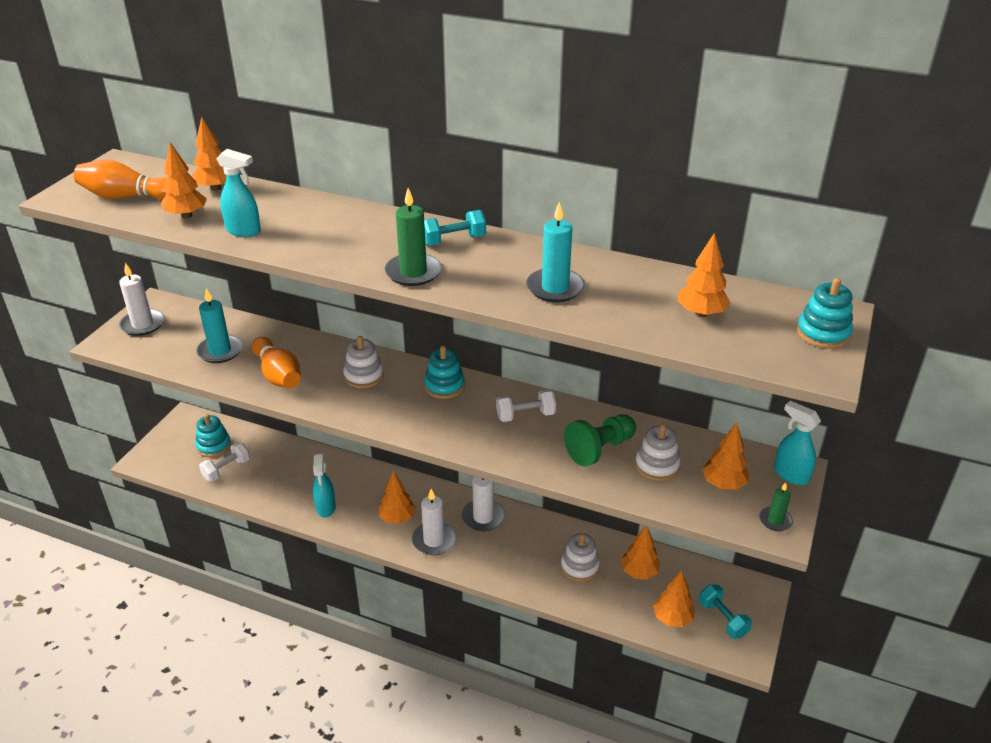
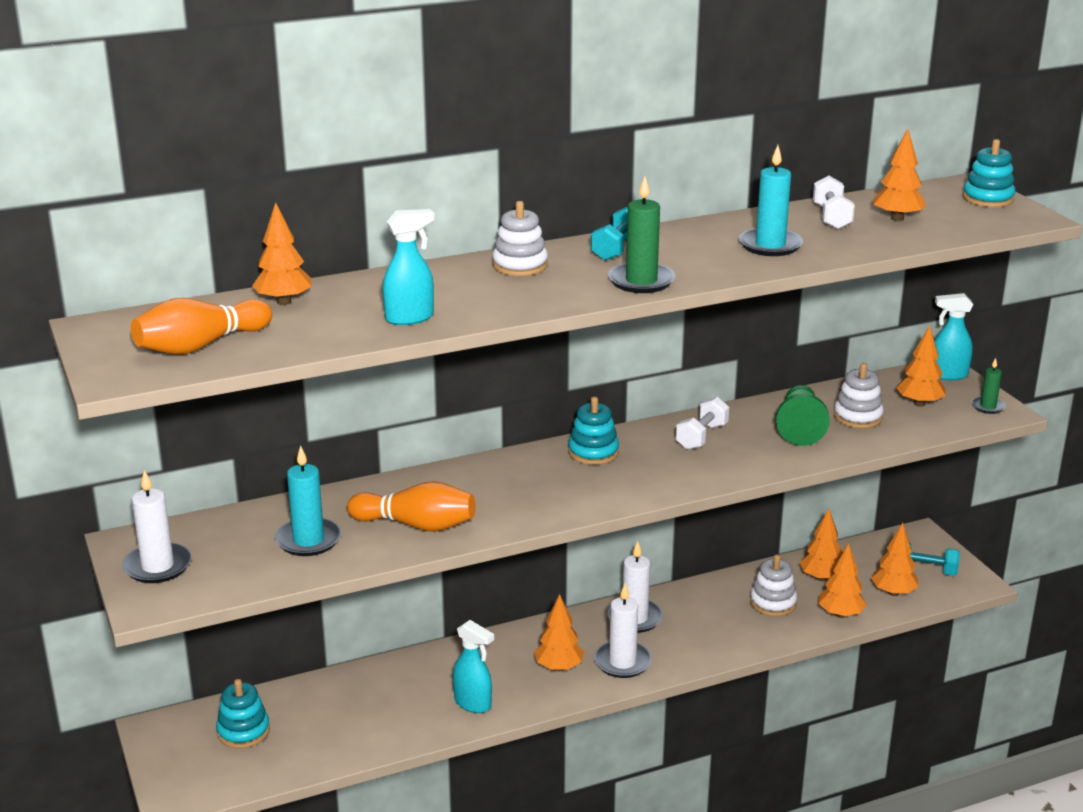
camera: 45 degrees left, 10 degrees down
(186, 215) = (315, 332): orange tree -> orange tree (840, 614)
(226, 469) = (300, 741): white dumbbell -> white dumbbell (831, 217)
(364, 376) = (504, 483): white stacking toy -> white stacking toy (520, 265)

